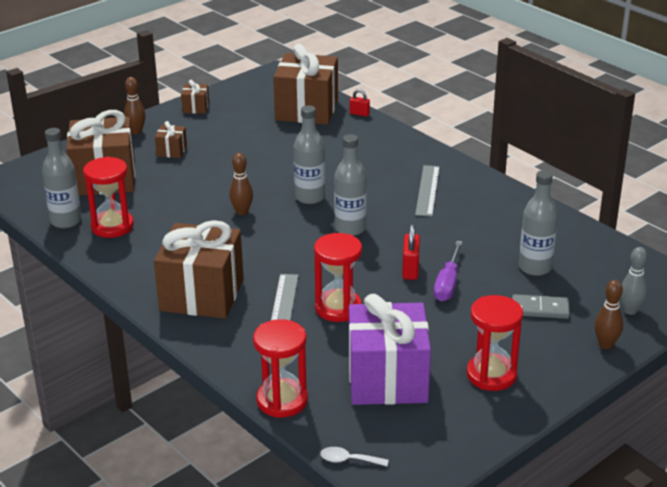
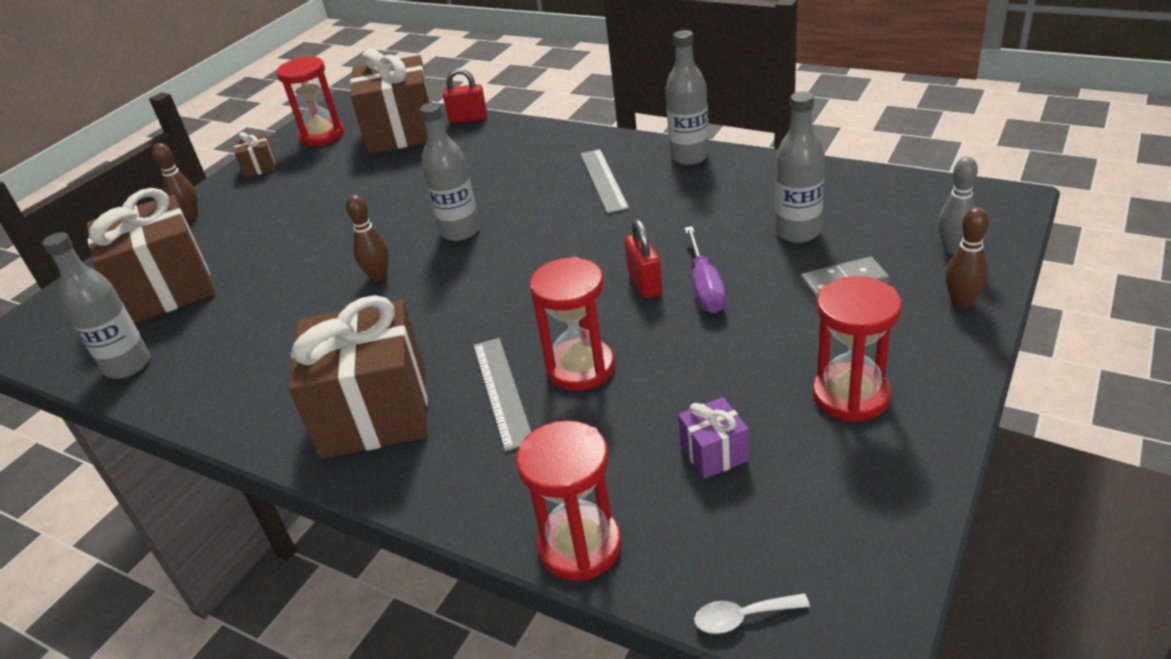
camera: 15 degrees left, 5 degrees up
(112, 226) = (201, 352): red hourglass -> red hourglass (322, 135)
(171, 151) = (248, 227): brown gift -> none
(350, 228) = (534, 255): grey bottle -> grey bottle (689, 157)
(359, 114) = (468, 119): red padlock -> red padlock, size x1.57
(387, 379) = (714, 453): purple gift -> purple gift, size x0.44

